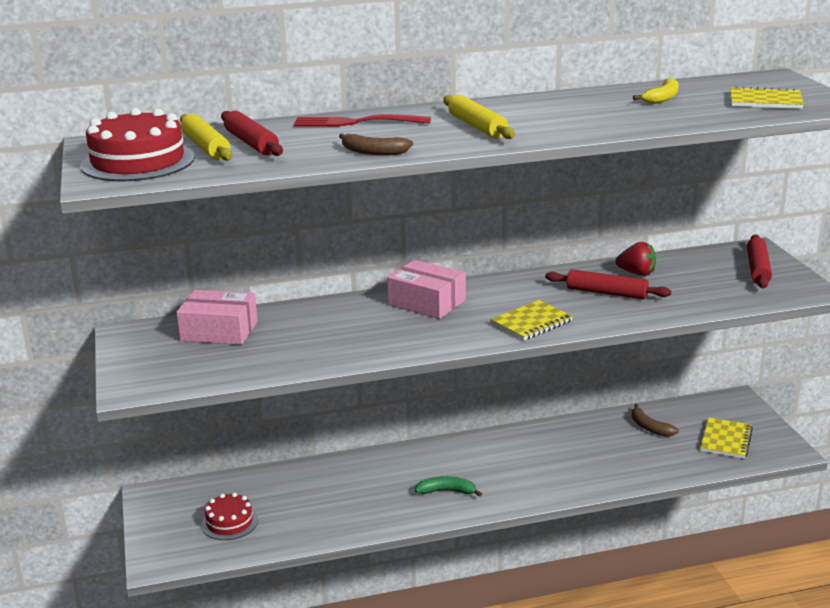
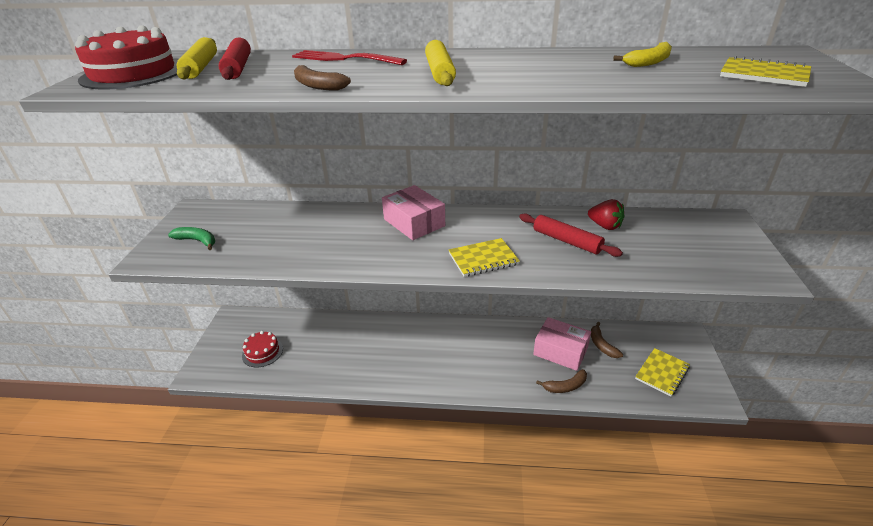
camera: 20 degrees right, 10 degrees up
(219, 331) = (250, 219): pink box -> pink box (560, 351)
(446, 491) = (418, 365): green banana -> green banana (197, 241)
(629, 474) = (565, 386): none -> brown banana
(758, 269) = (723, 241): red rolling pin -> none

